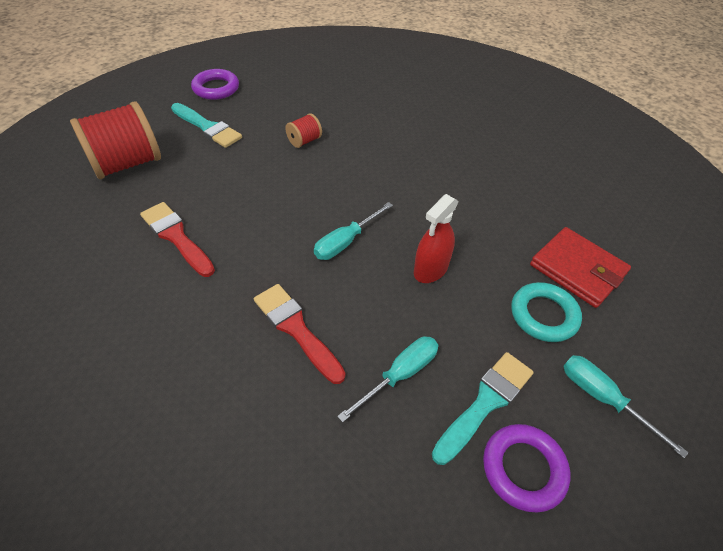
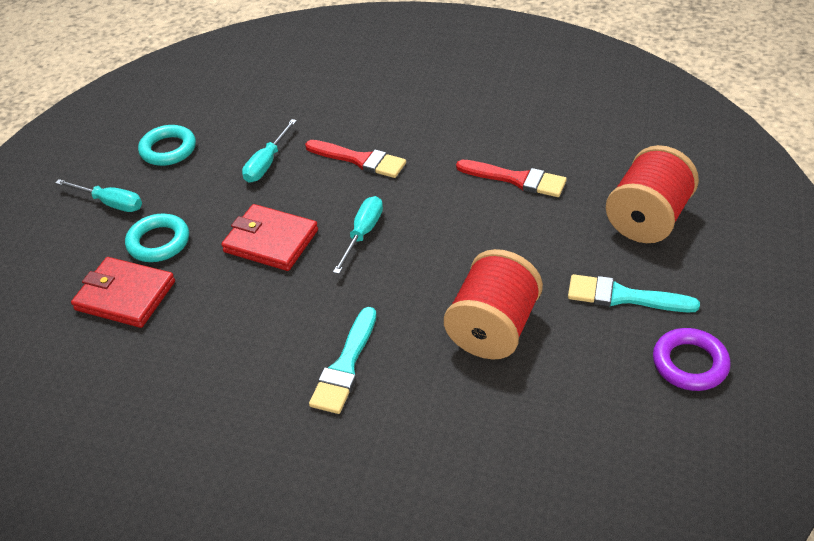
camera: 160 degrees right, 5 degrees down
(304, 141) = (493, 328): red spool -> red spool, size x2.14
(430, 269) = (271, 241): red spray bottle -> red wallet
(485, 403) = (199, 171): turquoise brush -> turquoise brush (345, 366)
(523, 469) = (168, 149): purple ring -> turquoise ring

